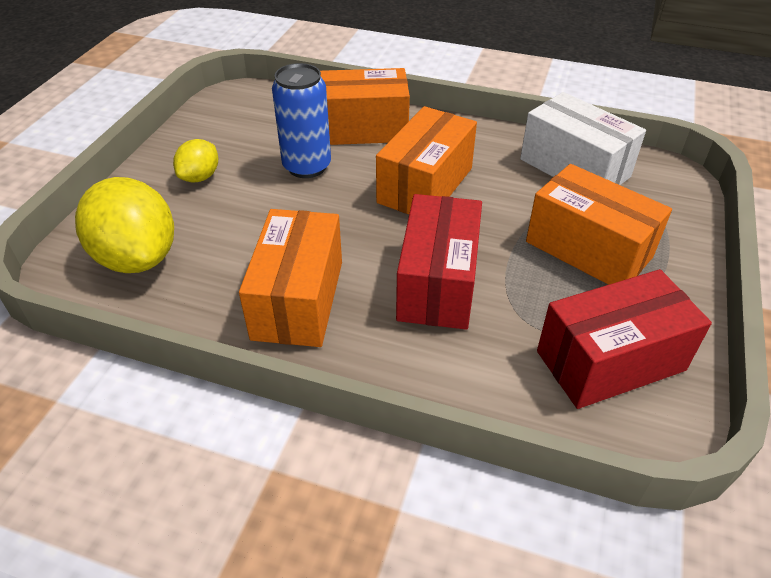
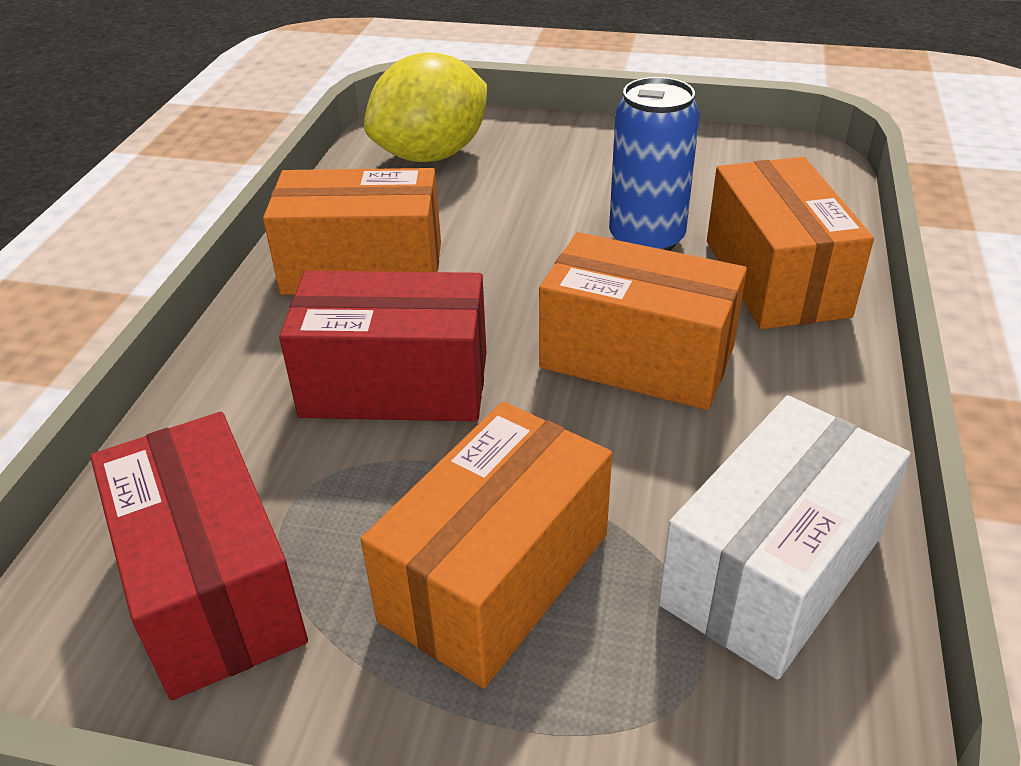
camera: 85 degrees right, 5 degrees down
(200, 177) = (592, 164): yellow lemon -> none

